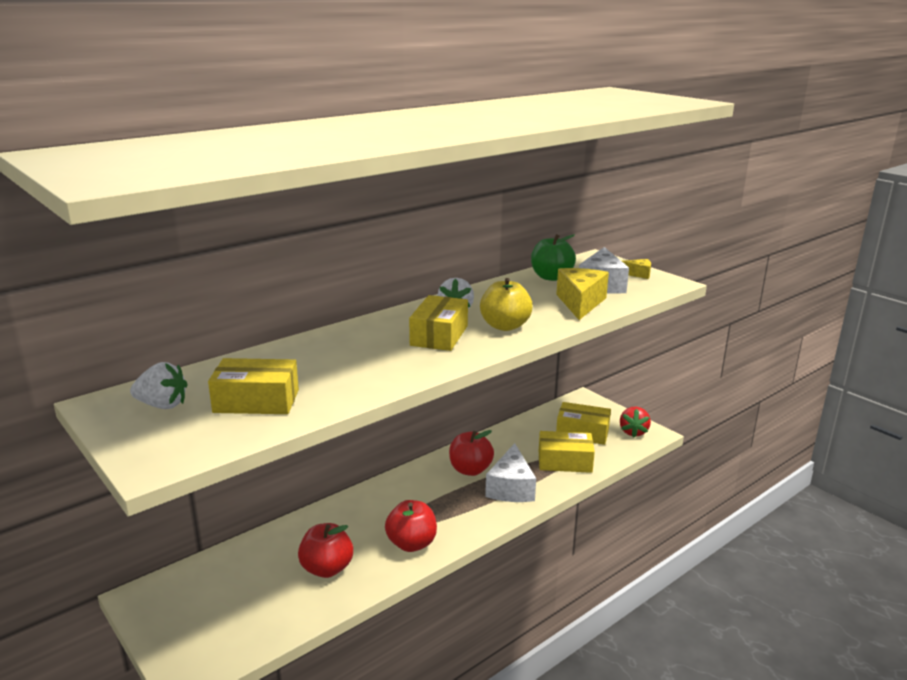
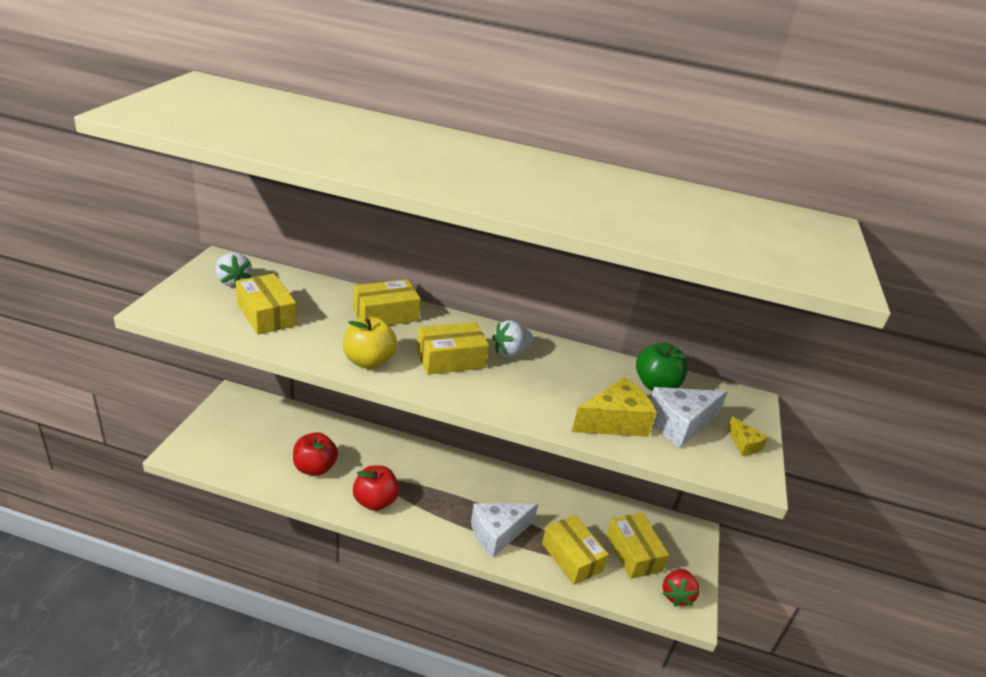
camera: 50 degrees right, 10 degrees up
(335, 344) = (385, 314): none -> yellow box
(470, 470) = (499, 496): red apple -> none
(505, 326) = (507, 389): yellow apple -> yellow apple (369, 361)
(633, 432) = (676, 595): red strawberry -> red strawberry turned 45 degrees counterclockwise

